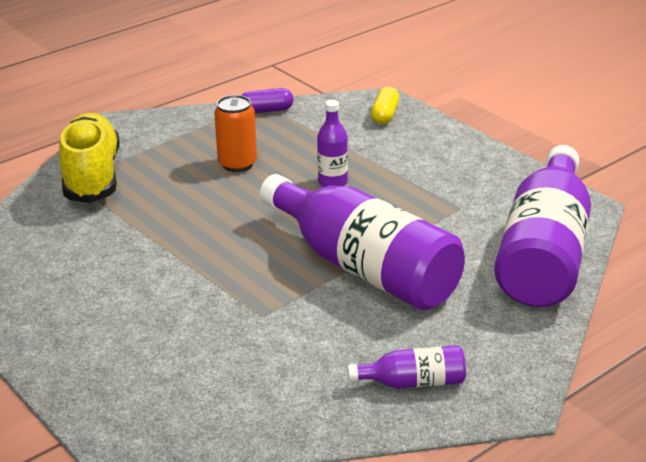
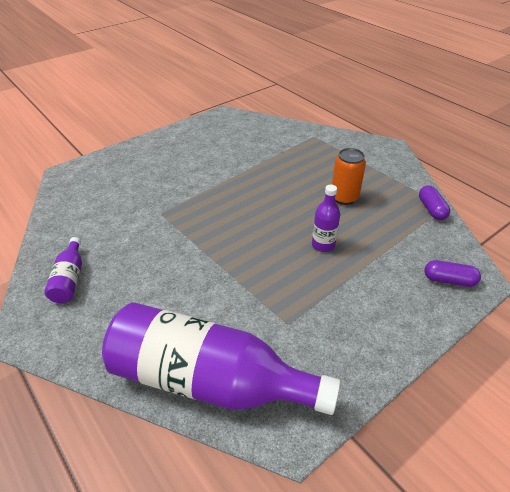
camera: 90 degrees right, 10 degrees up
(92, 176) = (320, 143): yellow shoe -> none
(364, 267) = (205, 259): purple bottle -> none
(385, 115) = (449, 280): yellow capsule -> purple capsule

